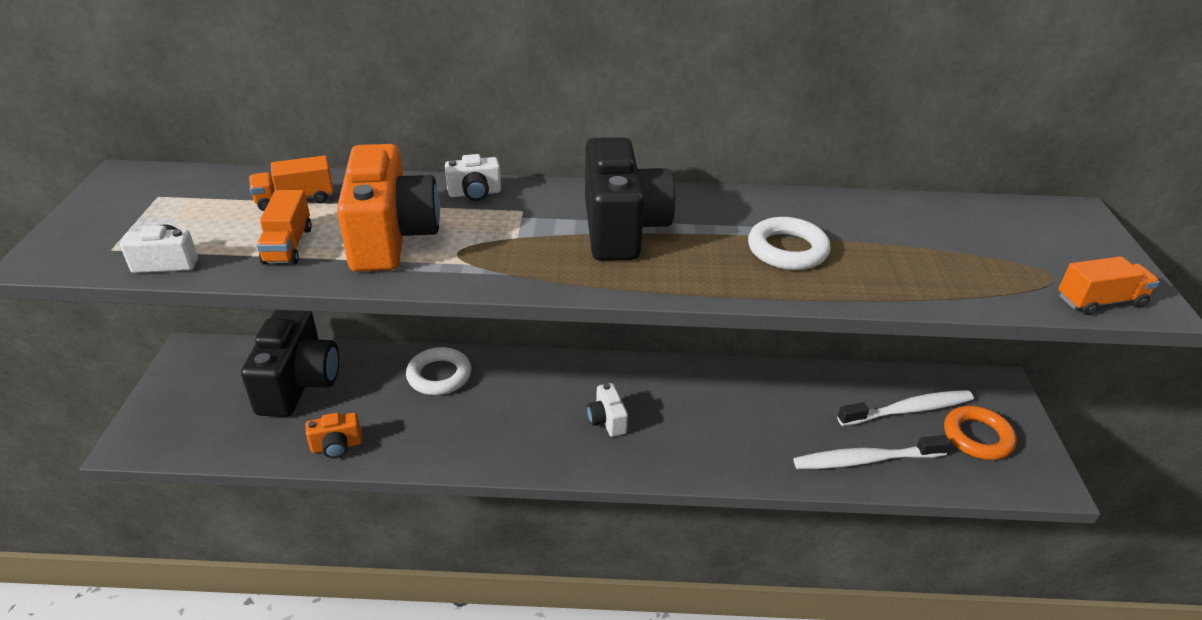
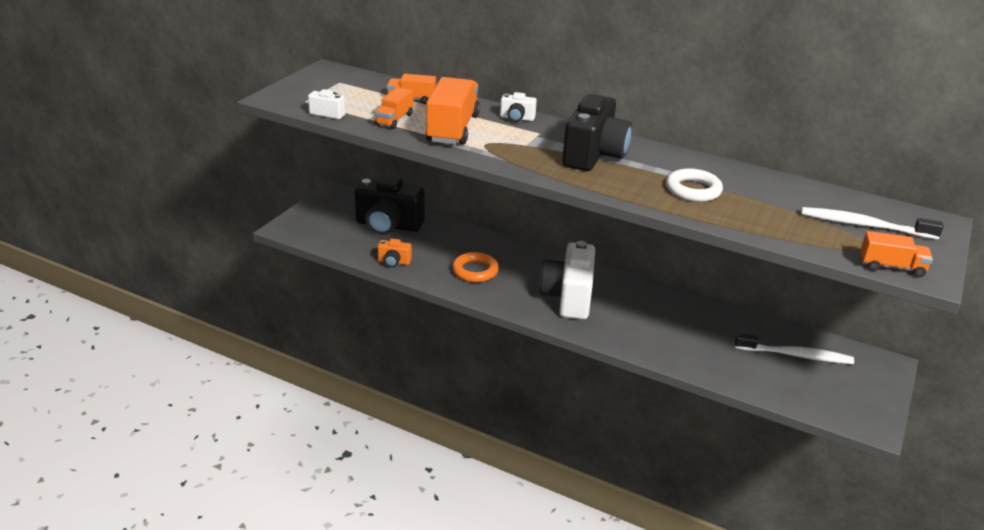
camera: 25 degrees right, 5 degrees down
(299, 383) = (388, 225): black camera -> black camera turned 75 degrees clockwise
(391, 237) = (453, 129): orange camera -> orange truck
(439, 375) = (475, 244): white ring -> none
(607, 420) = (568, 297): white camera -> white camera, size x2.16
(865, 460) = (737, 371): white toothbrush -> white toothbrush (864, 225)
(977, 437) = (838, 385): orange ring -> orange ring (475, 271)

